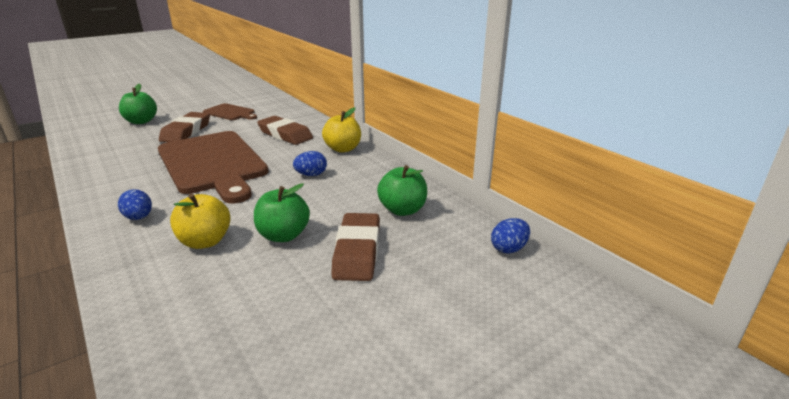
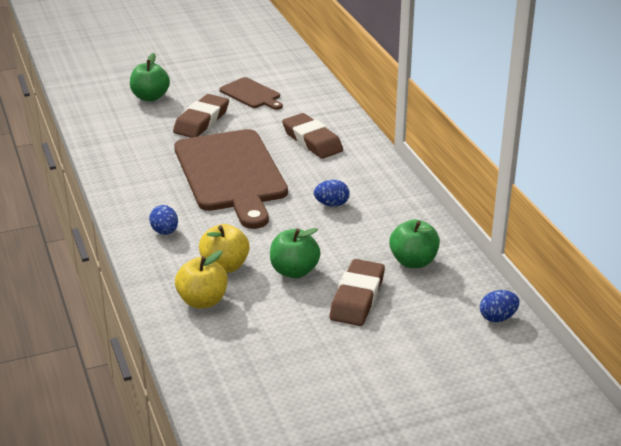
camera: 15 degrees right, 5 degrees up
(343, 149) = (373, 172): yellow apple -> yellow apple (202, 301)

